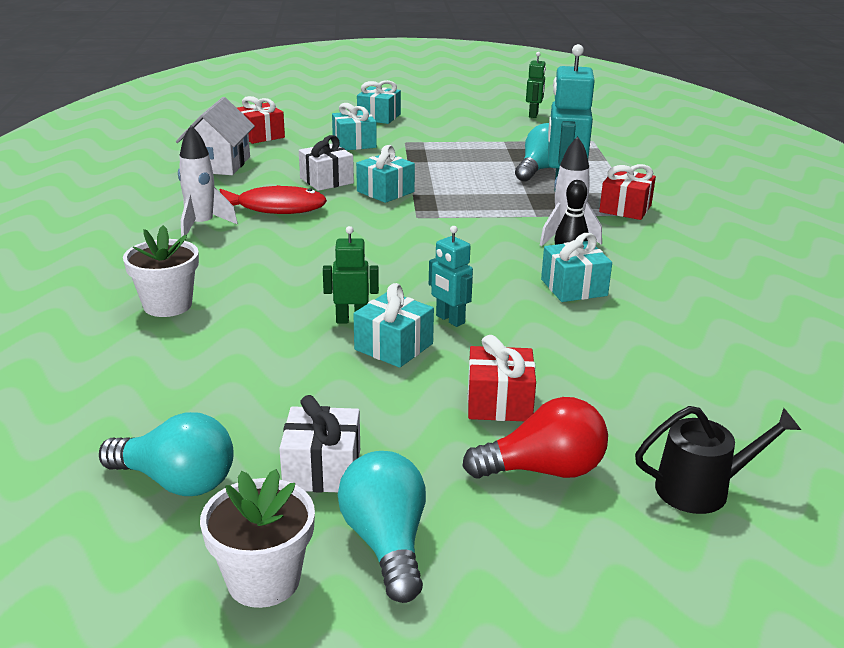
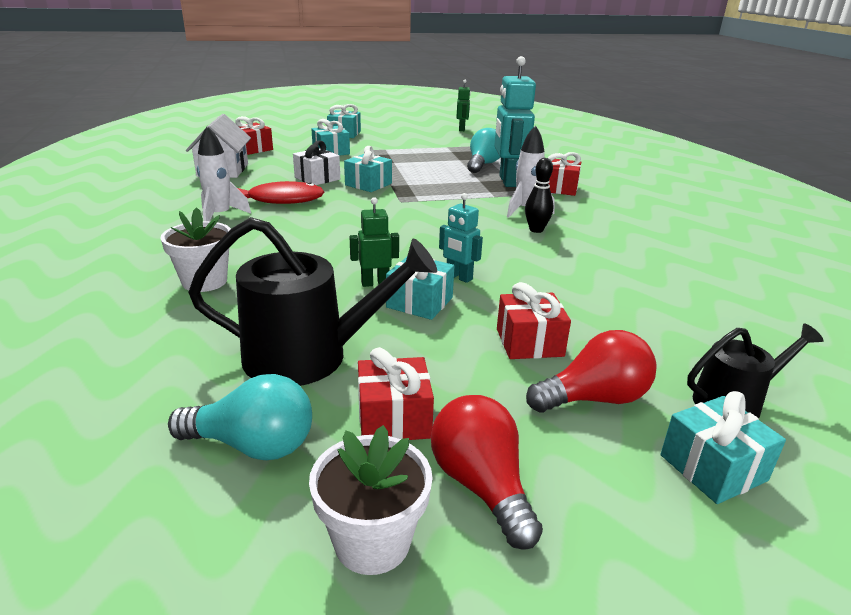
camera: 10 degrees left, 0 degrees up
(255, 397) = (309, 356): none -> black watering can
(322, 469) = (394, 418): white gift -> red gift
(386, 543) = (481, 486): turquoise light bulb -> red light bulb
(573, 287) = (548, 246): turquoise gift -> turquoise gift (713, 468)

